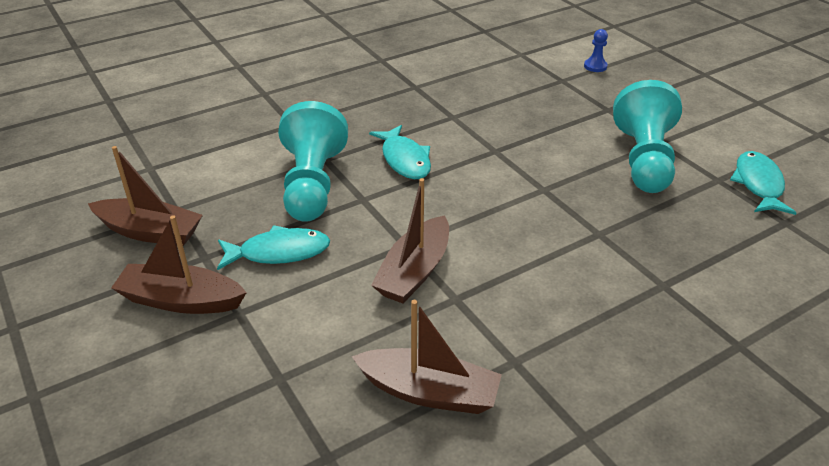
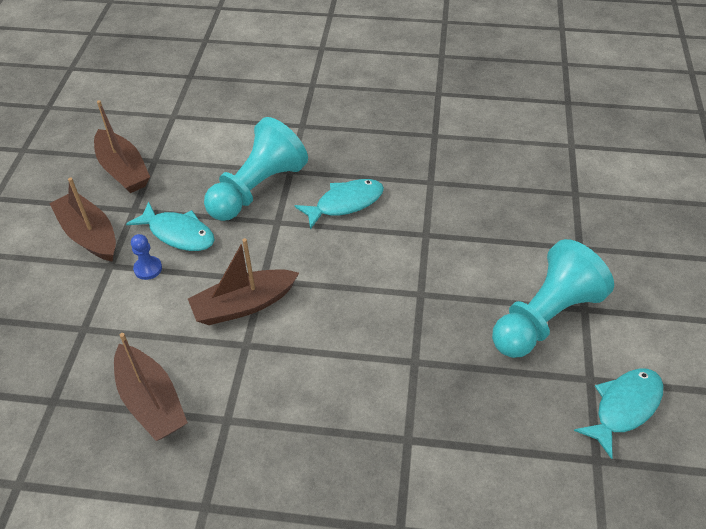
camera: 40 degrees right, 10 degrees up
(404, 160) = (345, 203): turquoise fish -> turquoise fish turned 135 degrees counterclockwise
(595, 66) = (628, 194): blue pawn -> blue pawn (148, 269)

